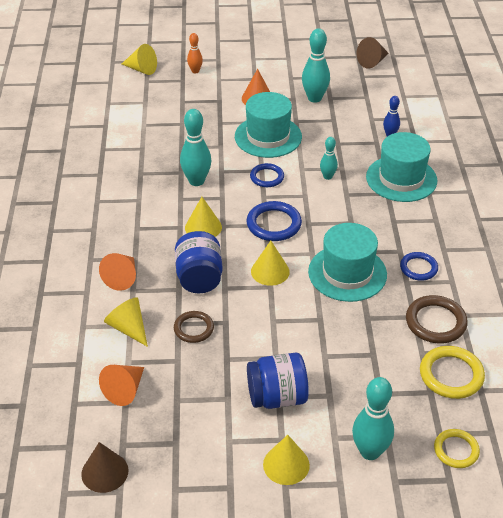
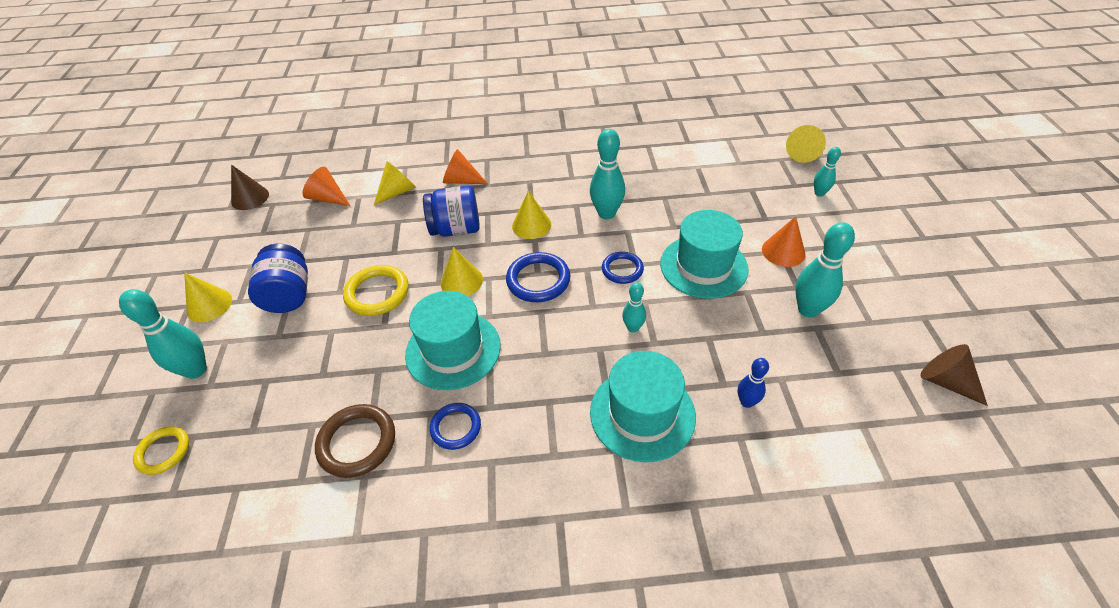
camera: 90 degrees right, 5 degrees up
(193, 328) = (389, 231): brown ring -> none
(195, 71) = (819, 193): orange bowling pin -> turquoise bowling pin
(451, 375) = (269, 454): yellow ring -> yellow ring (377, 293)

